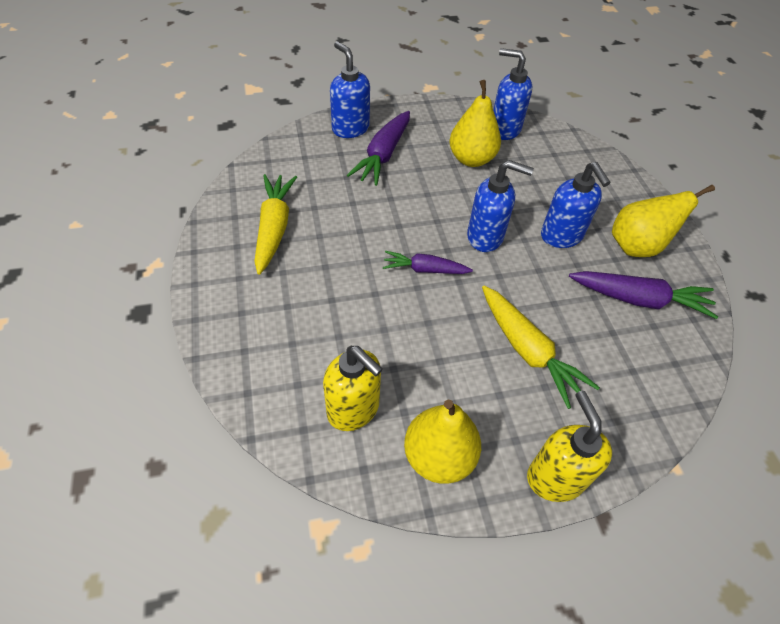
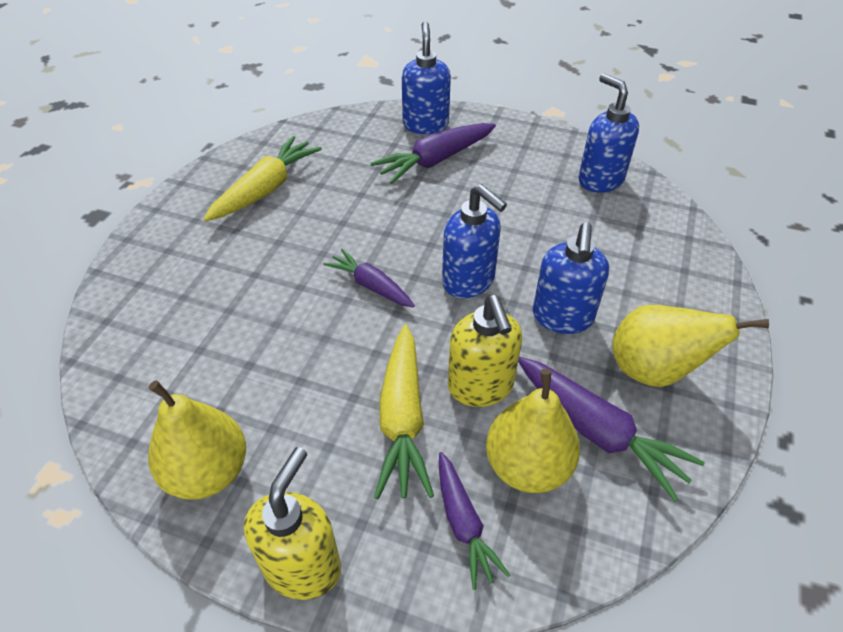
camera: 35 degrees right, 5 degrees down
(353, 409) = (176, 383): yellow soap dispenser -> yellow soap dispenser (480, 387)
(471, 159) = (530, 197): yellow pear -> yellow pear (527, 466)
(619, 396) = (463, 524): none -> purple carrot

